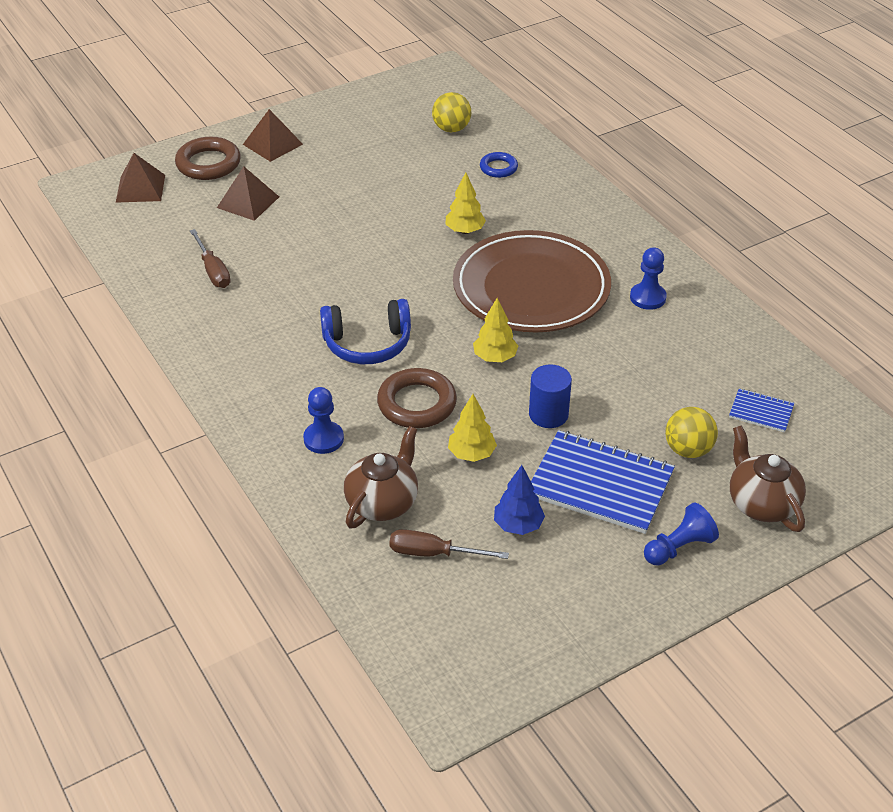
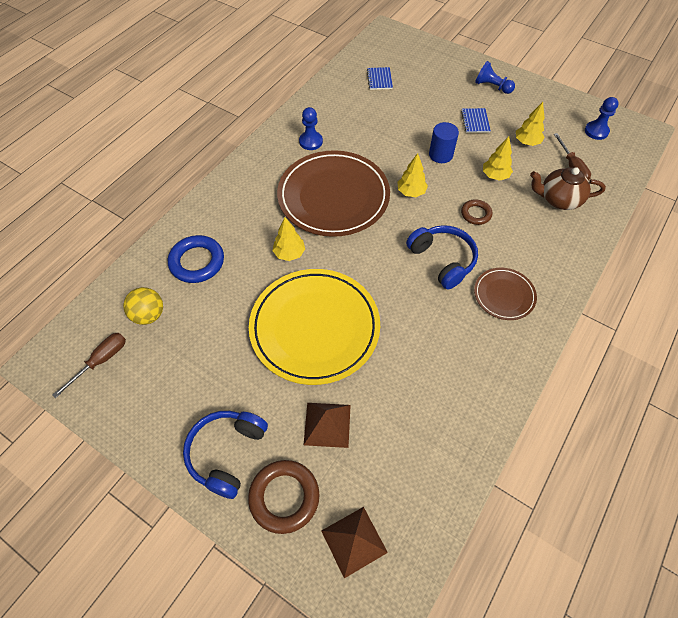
camera: 115 degrees left, 15 degrees up
(213, 271) = (430, 400): brown screwdriver -> brown screwdriver (101, 361)
(273, 144) = (226, 453): brown pyramid -> blue headphones
(280, 374) = (504, 295): none -> brown plate
(323, 439) = (538, 246): blue pawn -> blue pawn (596, 131)
(355, 222) = (315, 328): none -> yellow plate
(417, 403) = (476, 214): brown ring -> brown ring, size x0.59
(498, 168) = (197, 262): blue ring -> blue ring, size x1.70
(518, 525) = (526, 142): blue tree -> yellow tree
(600, 484) = (475, 121): blue notebook -> blue notebook, size x0.48
(688, 450) = (426, 98): yellow ball -> none
(761, 504) = (443, 67): brown teapot -> none

